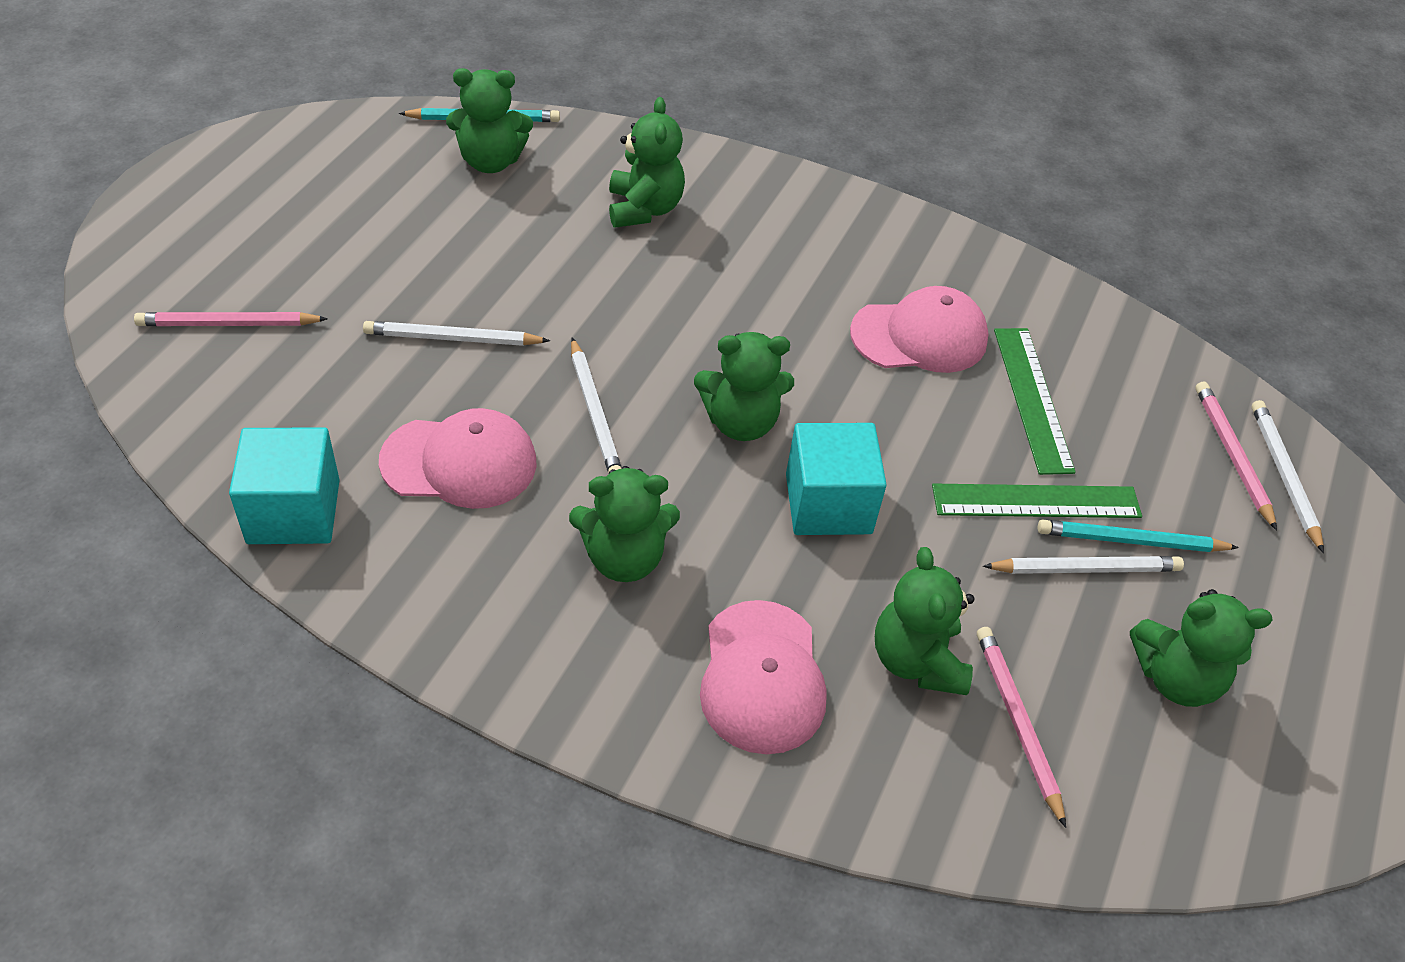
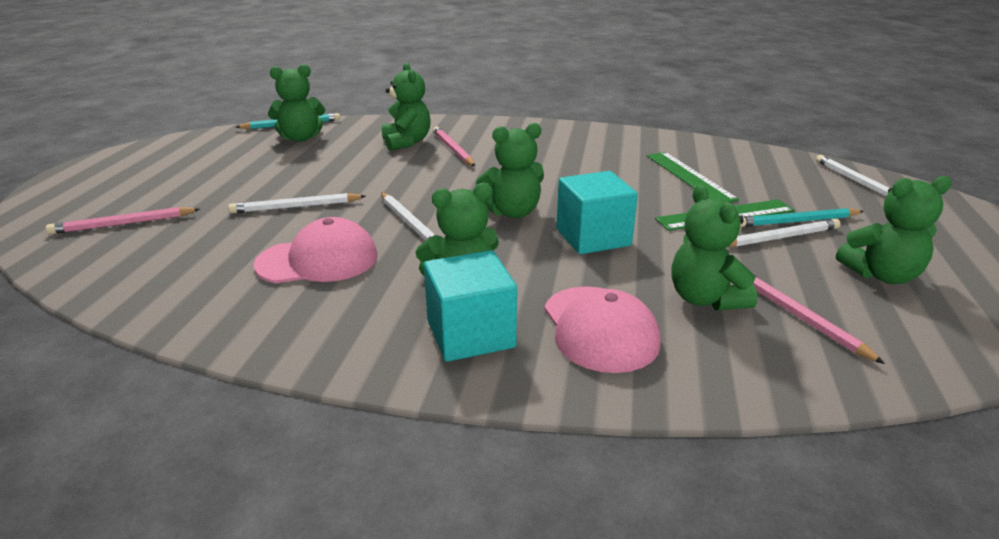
camera: 10 degrees left, 20 degrees down
(293, 511) = (187, 306): turquoise cube -> turquoise cube (470, 334)
(919, 336) = (604, 164): pink cap -> none
(1232, 455) = (822, 180): pink pencil -> pink pencil (453, 149)

